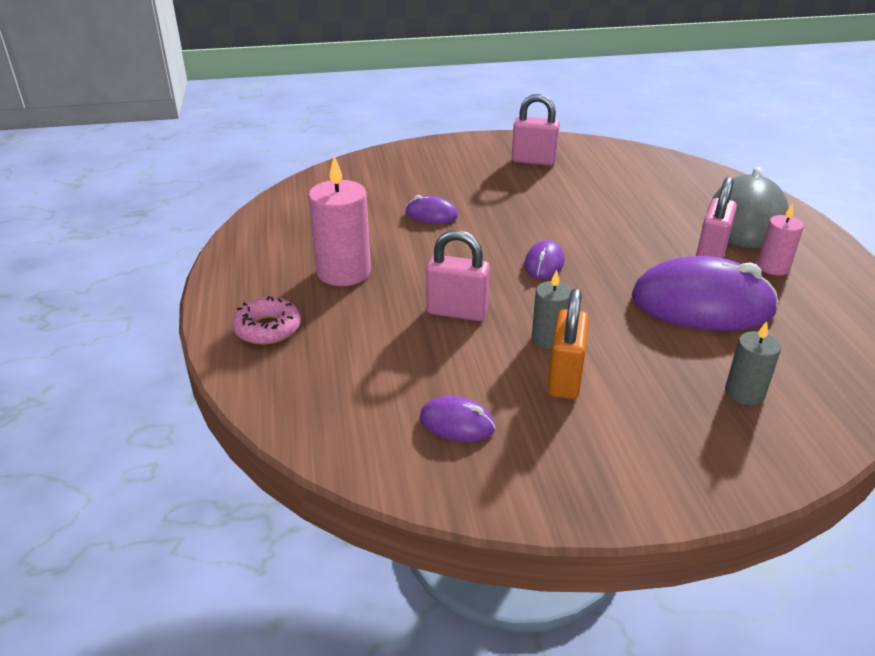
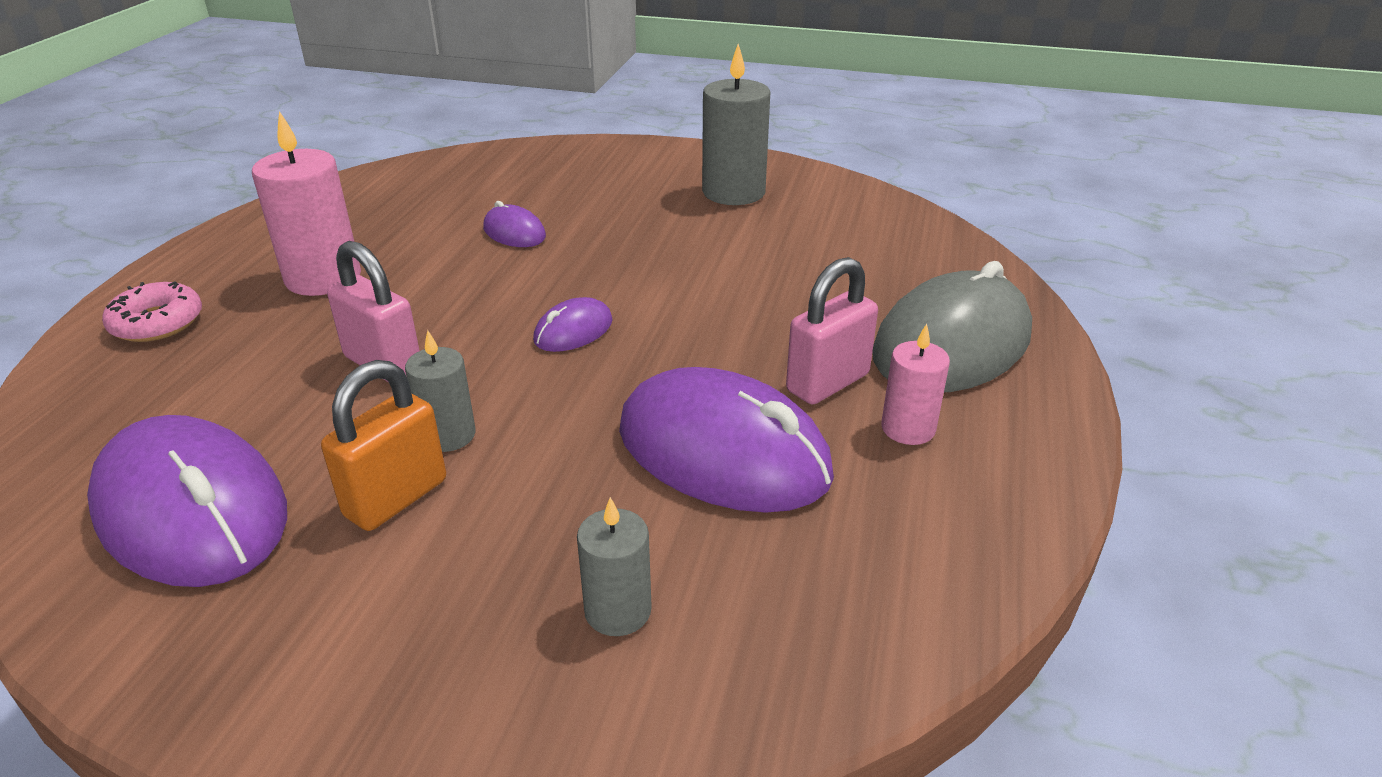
camera: 25 degrees right, 0 degrees up
(457, 423) = (192, 511): purple mouse -> purple mouse, size x2.17
(533, 161) = (733, 192): pink padlock -> grey candle

